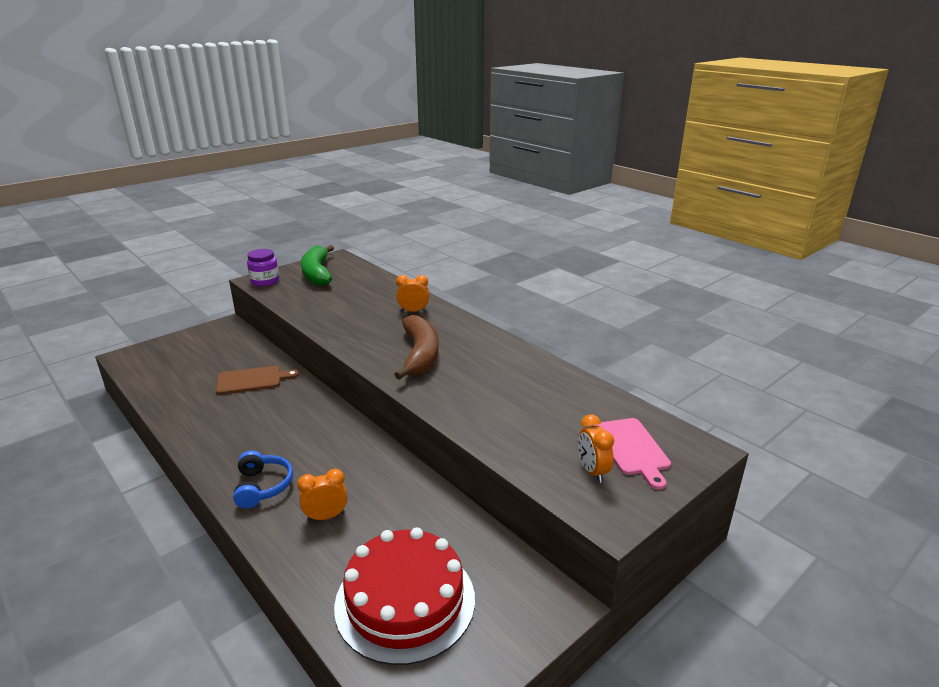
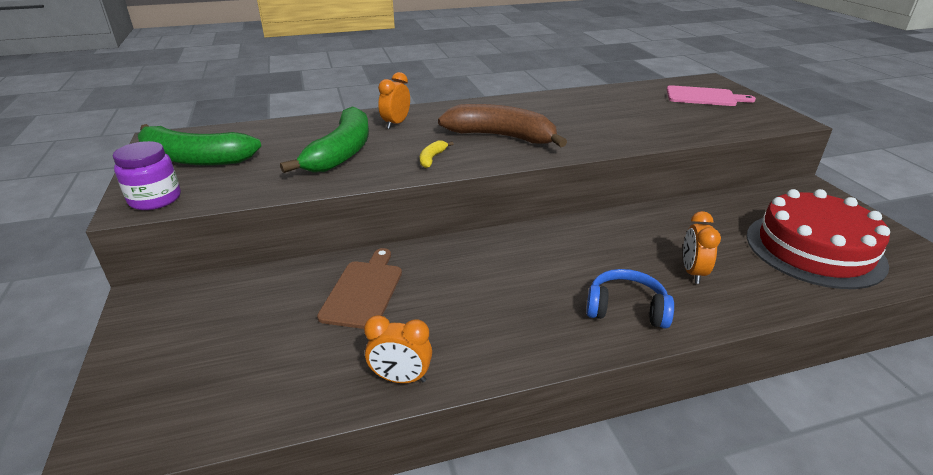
camera: 65 degrees left, 5 degrees up
(351, 308) = (341, 152): none -> green banana
(361, 338) = (432, 158): none -> yellow banana
(592, 471) = (730, 113): orange clock -> orange clock (401, 378)

